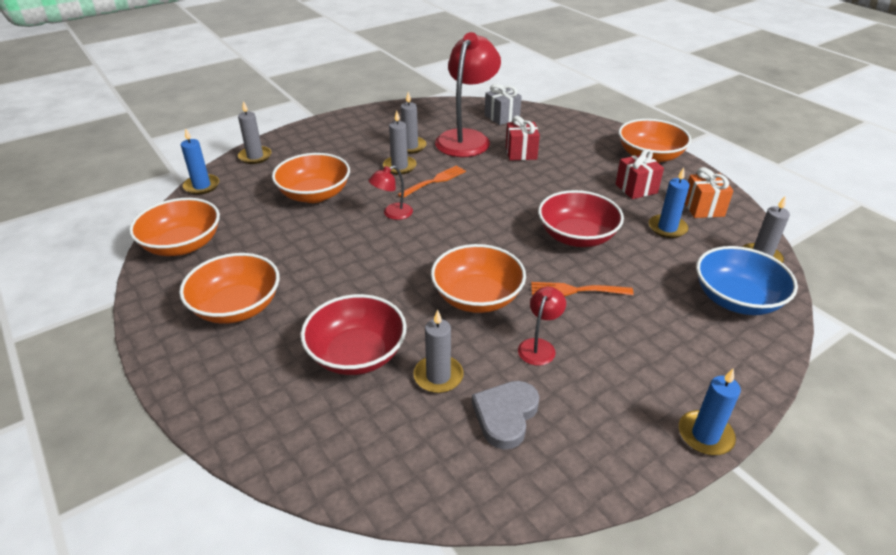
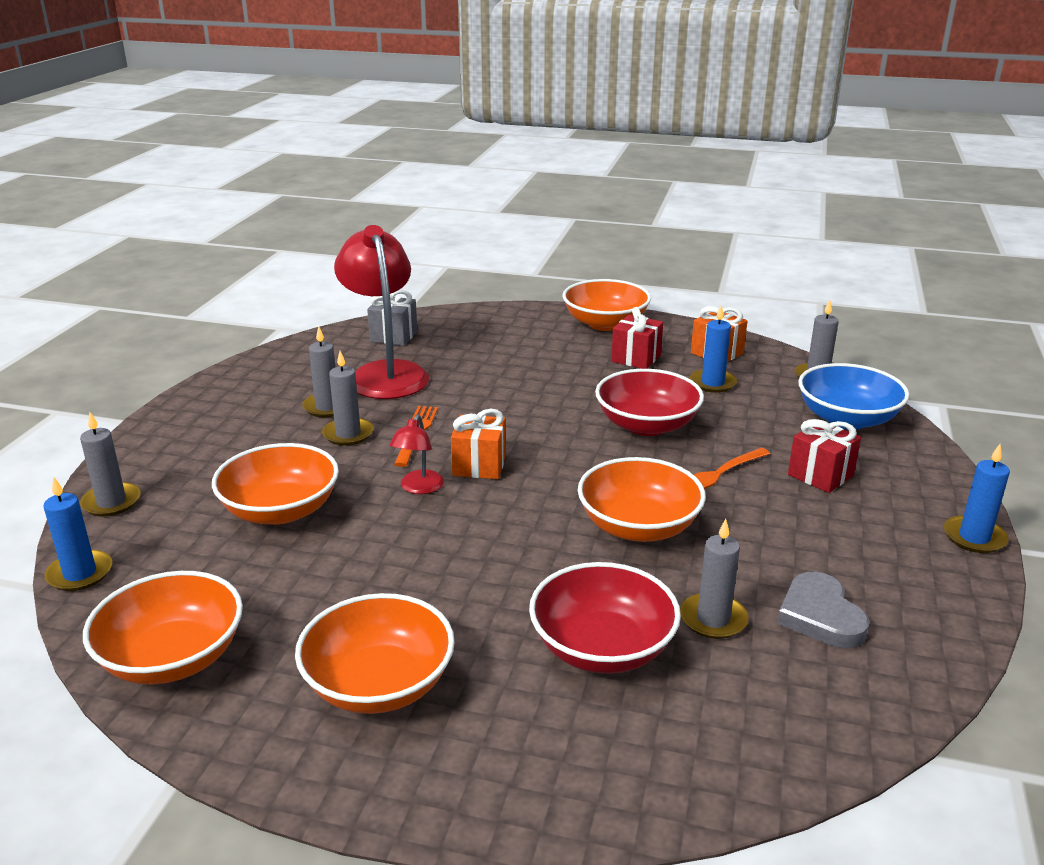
camera: 40 degrees left, 10 degrees down
(441, 216) = (479, 465): none -> orange gift
(521, 153) = (472, 366): red gift -> red gift (820, 475)
(539, 346) = (758, 540): red lamp -> none

